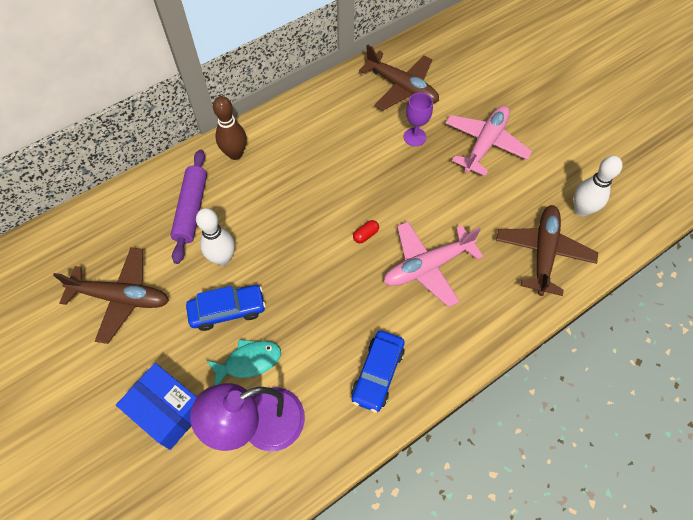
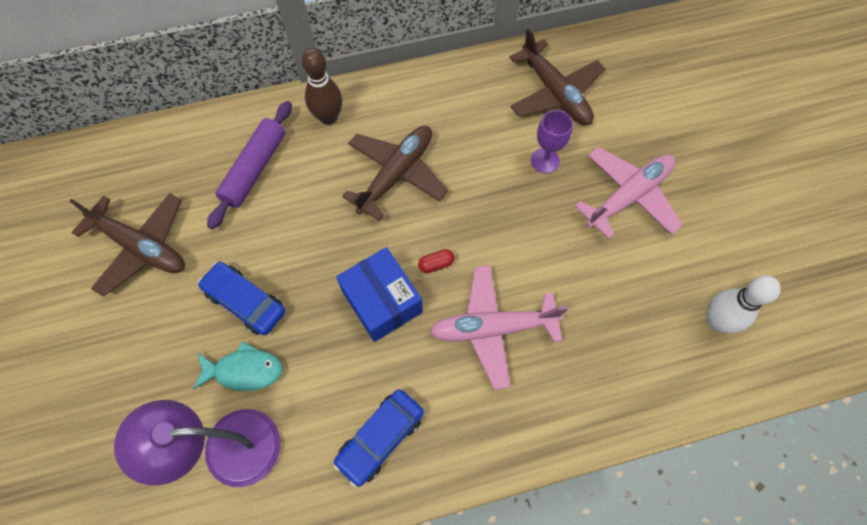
camera: 20 degrees right, 5 degrees up
(168, 410) = (137, 394): blue box -> blue box (382, 301)
(223, 258) = (265, 238): white bowling pin -> none
(227, 310) = (245, 302): blue car -> blue car turned 150 degrees counterclockwise
(543, 252) = (643, 360): brown plane -> brown plane (396, 174)

